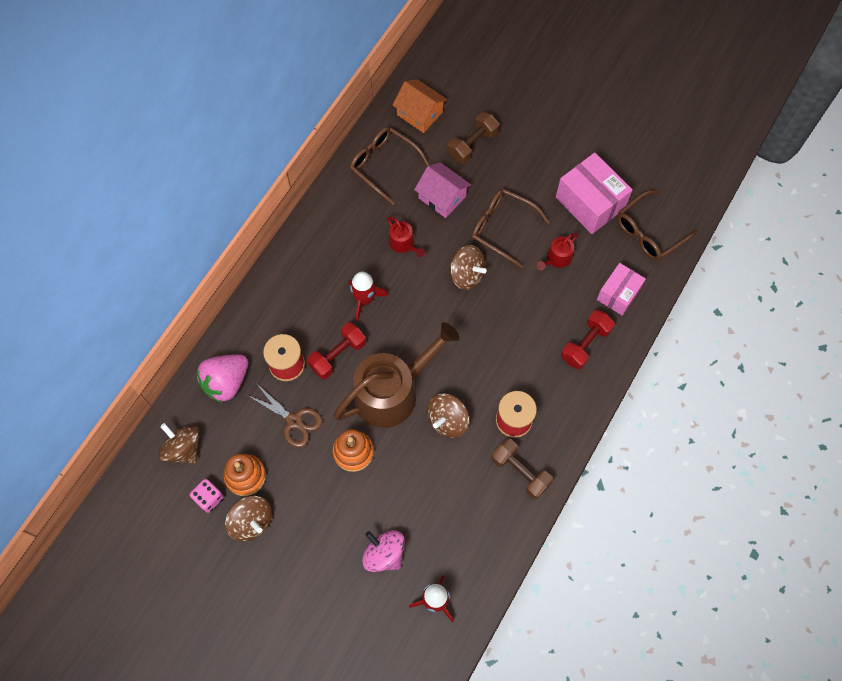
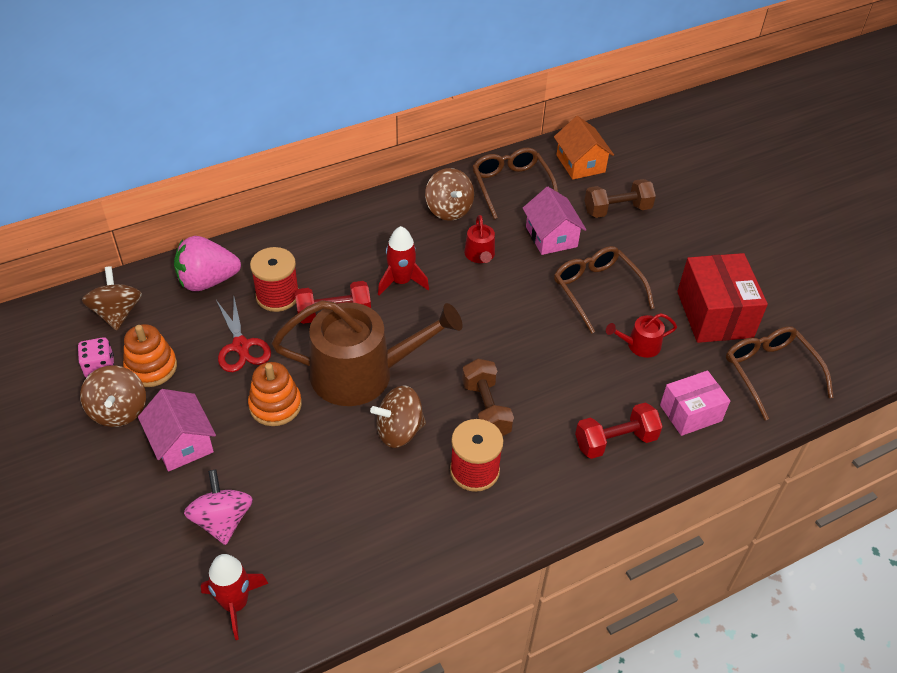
camera: 30 degrees right, 20 degrees down
(294, 421) = (241, 346): brown scissors -> red scissors
(314, 518) = (182, 443): none -> pink house
(467, 275) = (526, 312): brown spinning top -> brown spinning top (449, 209)
(520, 472) = (442, 527): brown dumbbell -> brown dumbbell (486, 409)
(590, 203) = (714, 314): pink box -> red box
(649, 232) = (770, 373): brown glasses -> brown glasses turned 75 degrees clockwise

